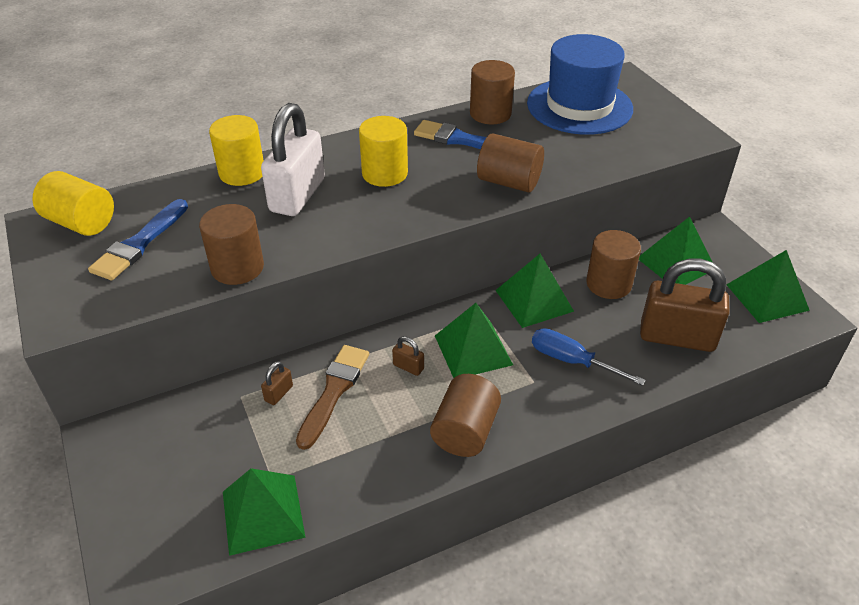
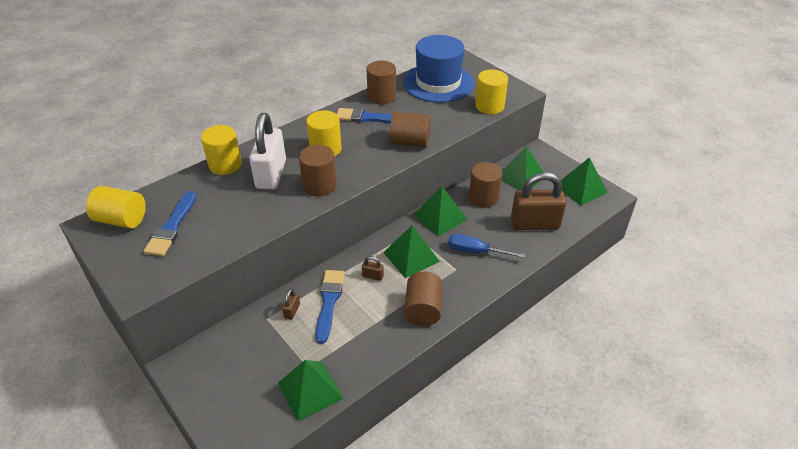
camera: 15 degrees left, 0 degrees up
(237, 267) = (249, 231): brown cylinder -> brown cylinder (319, 185)
(334, 391) = (329, 302): brown brush -> blue brush
(646, 149) = (489, 106): none -> yellow cylinder

